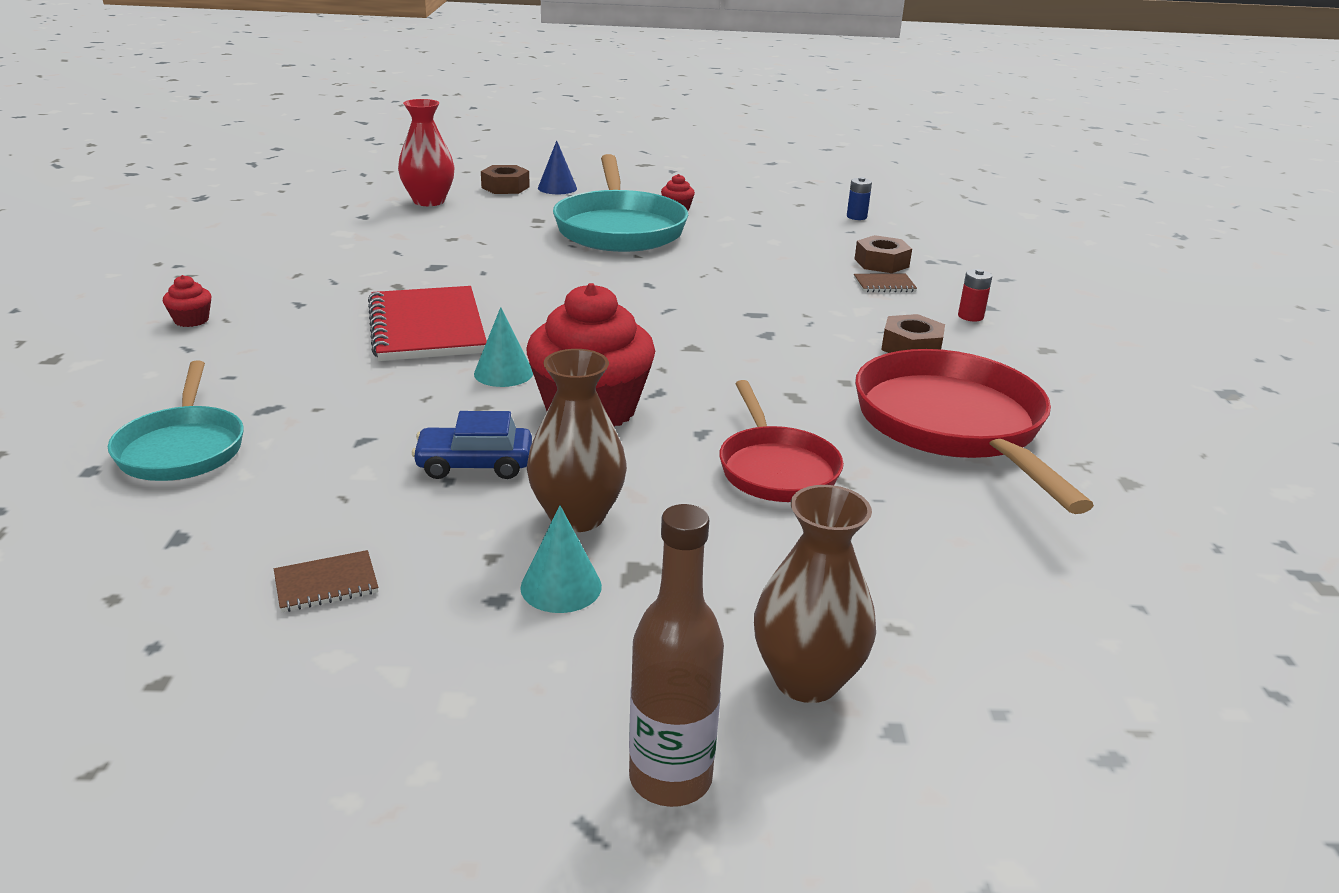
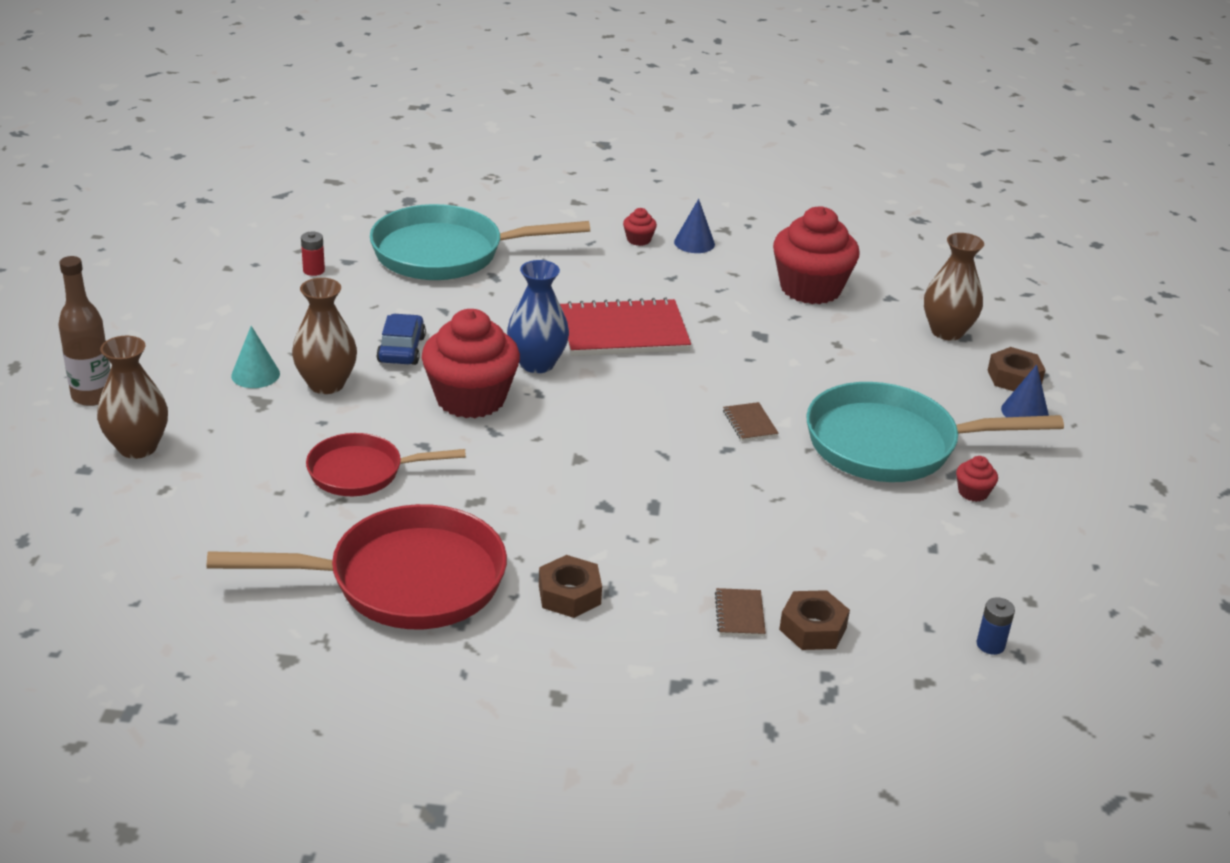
camera: 95 degrees right, 5 degrees up
(182, 448) = (446, 253): turquoise pan -> turquoise pan, size x1.70
(213, 291) = (694, 243): none -> blue cone
(326, 584) = (287, 304): brown notebook -> brown notebook (750, 423)
(339, 244) = (810, 288): none -> red cupcake
(429, 201) = (947, 331): red vase -> brown vase
(503, 373) = (537, 364): turquoise cone -> blue vase
(970, 316) = (648, 662): red battery -> red battery (314, 270)

